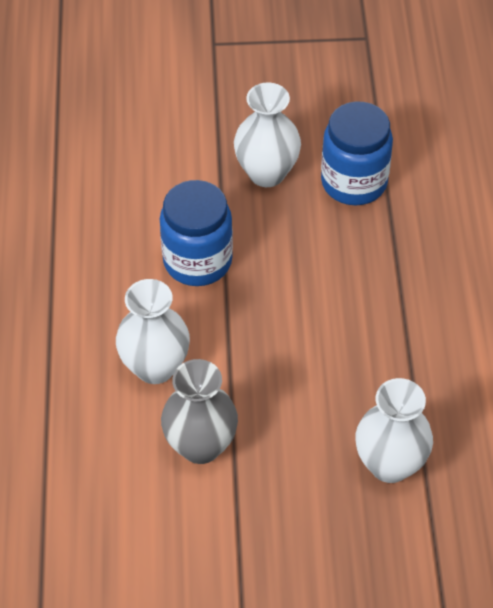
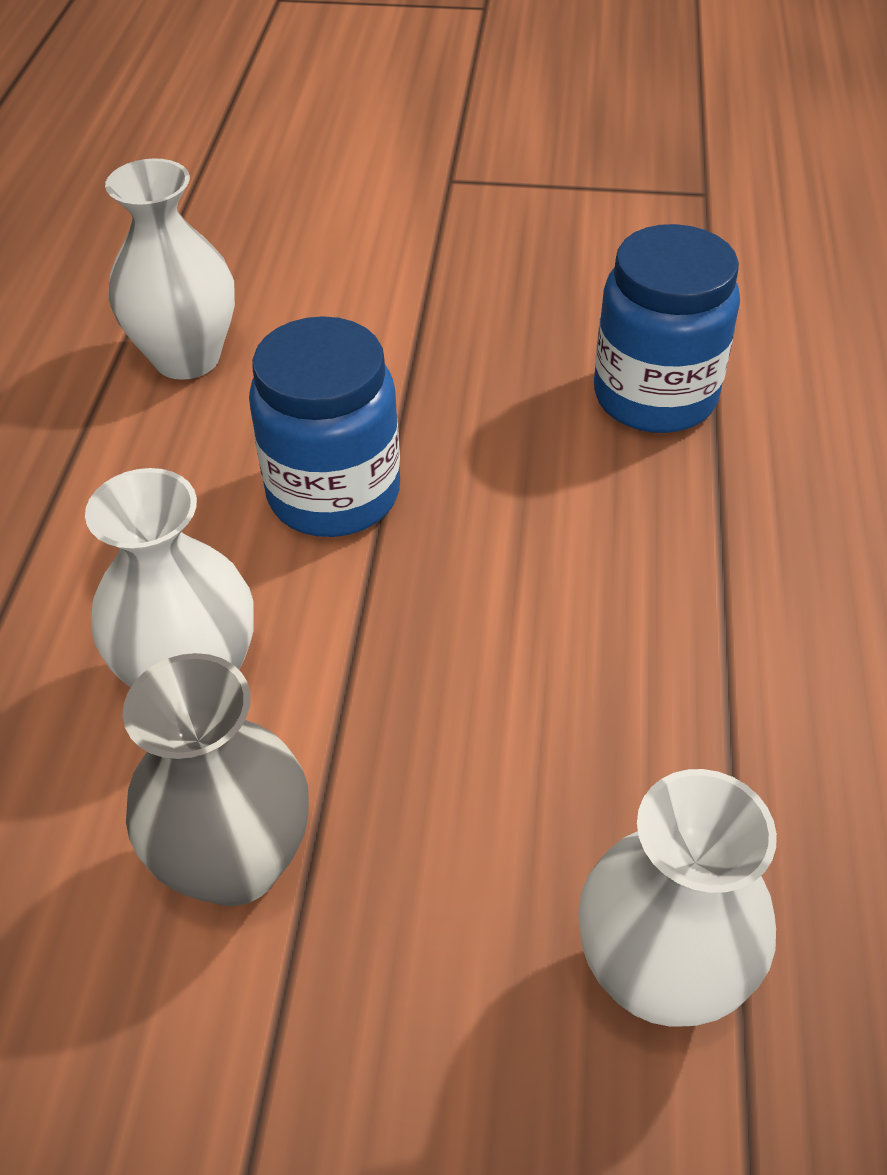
camera: 10 degrees right, 5 degrees down
(266, 173) = (497, 366): white vase -> white vase (187, 358)

